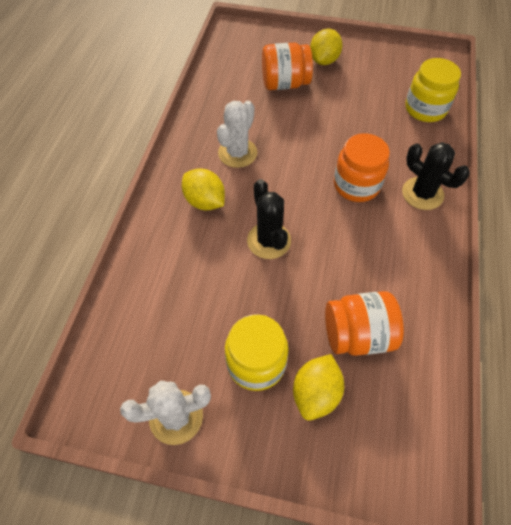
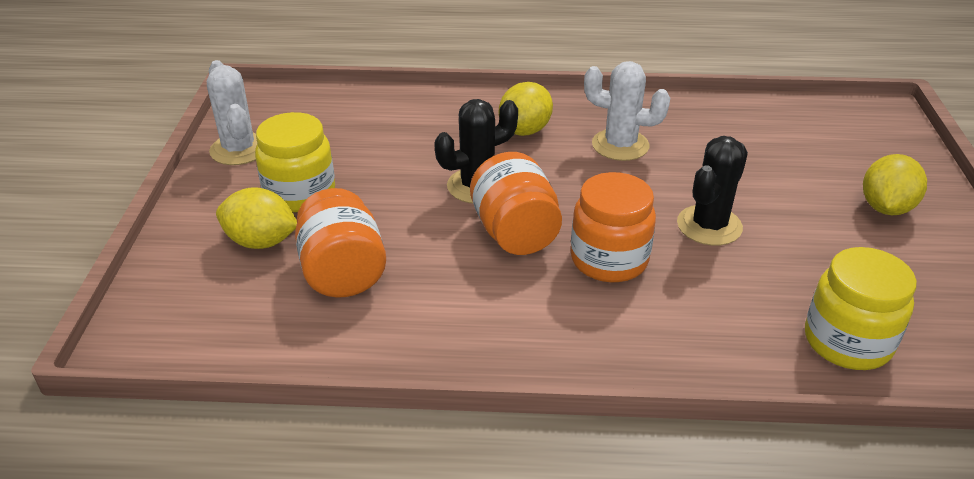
camera: 80 degrees right, 20 degrees down
(285, 84) = (793, 172): orange jar -> orange jar (515, 233)
(324, 61) = (885, 208): yellow lemon -> yellow lemon turned 75 degrees counterclockwise
(422, 194) = (623, 337): black cactus -> black cactus (709, 226)

